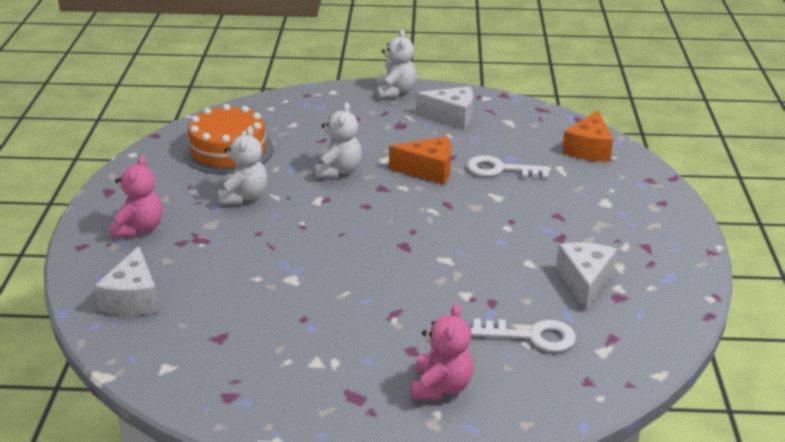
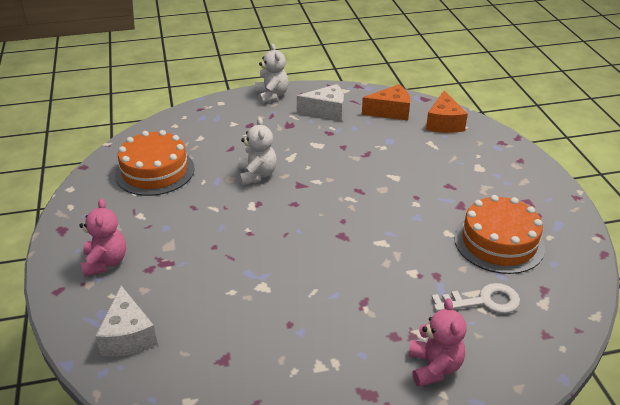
camera: 15 degrees left, 5 degrees up
(244, 197) = (187, 213): white teddy bear -> none
(428, 170) = (330, 162): orange cheese -> orange cheese (390, 111)
(500, 169) = (386, 152): white key -> none
(585, 282) = (499, 242): white cheese -> orange cake

